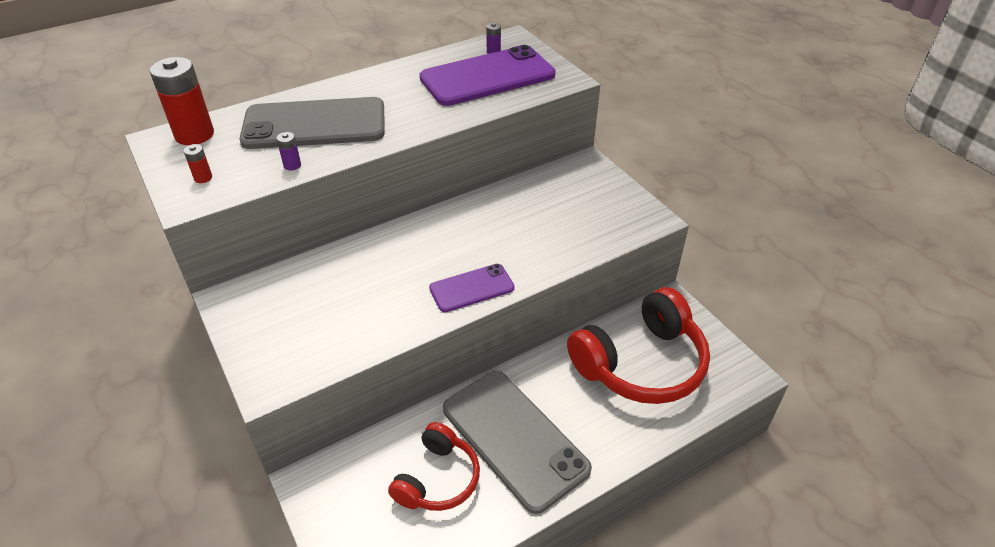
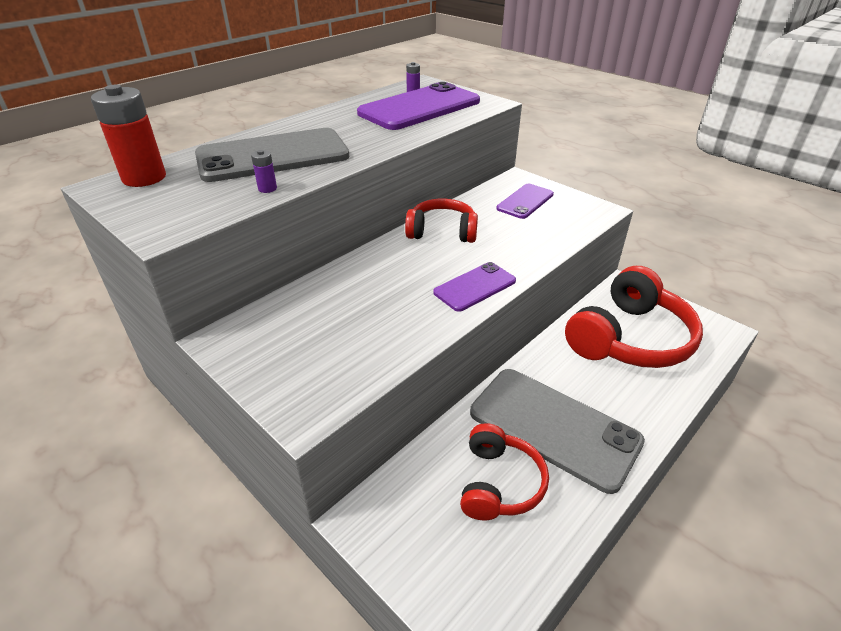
camera: 15 degrees left, 5 degrees down
(203, 178) = (171, 210): red battery -> none
(473, 218) = (442, 232): none -> red headphones
(578, 194) = (525, 201): none -> purple phone

